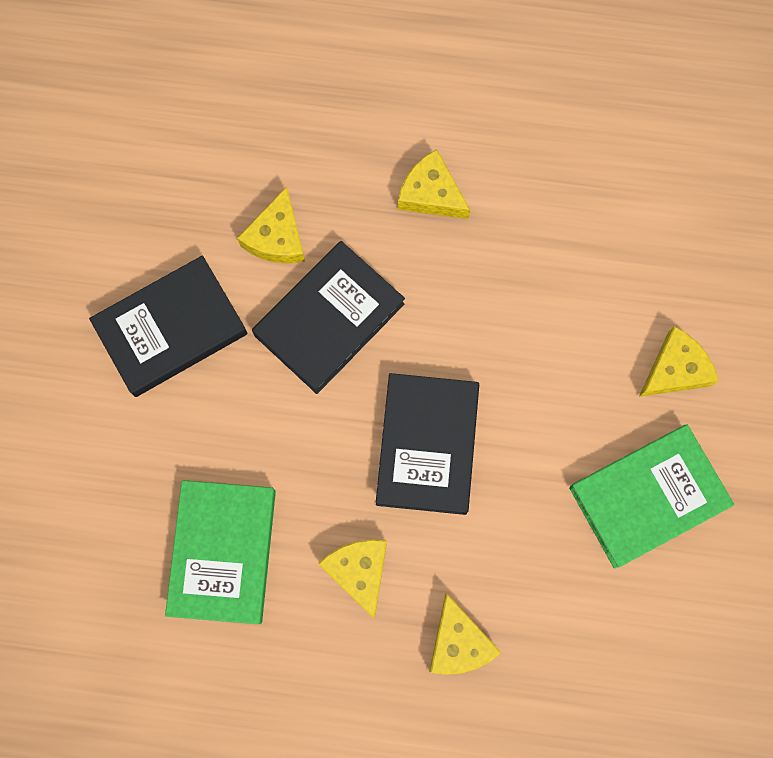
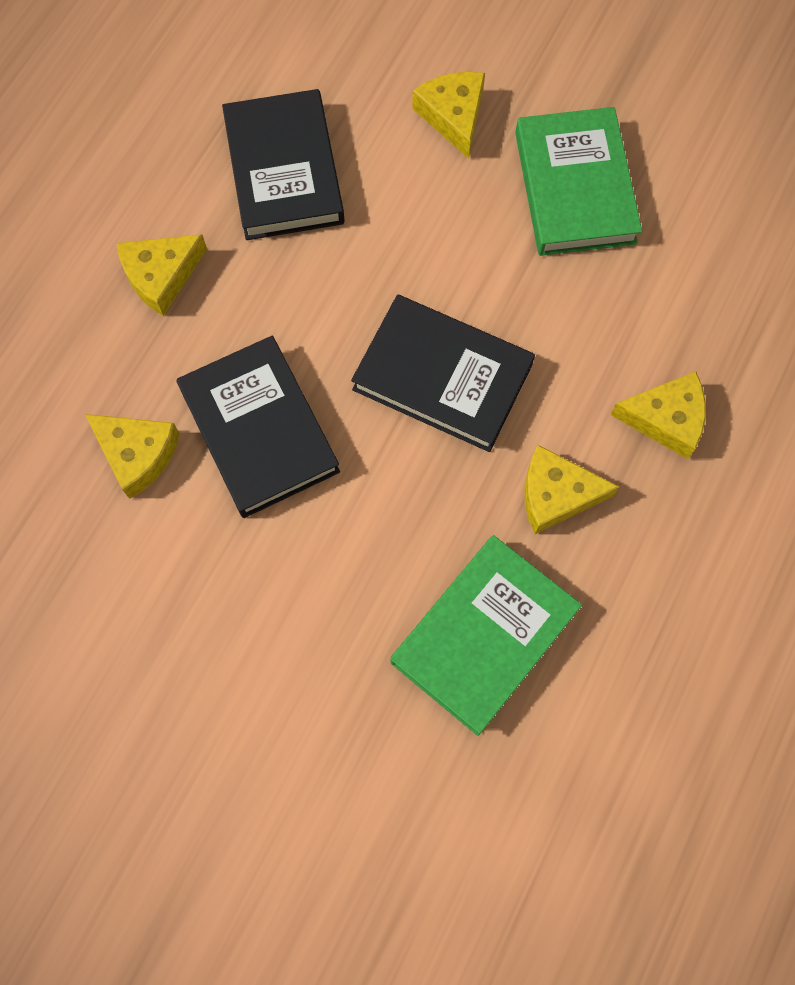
camera: 70 degrees left, 5 degrees down
(171, 329) = (195, 610): black book -> black book (284, 170)
(223, 552) = (484, 636): green book -> green book turned 75 degrees counterclockwise

